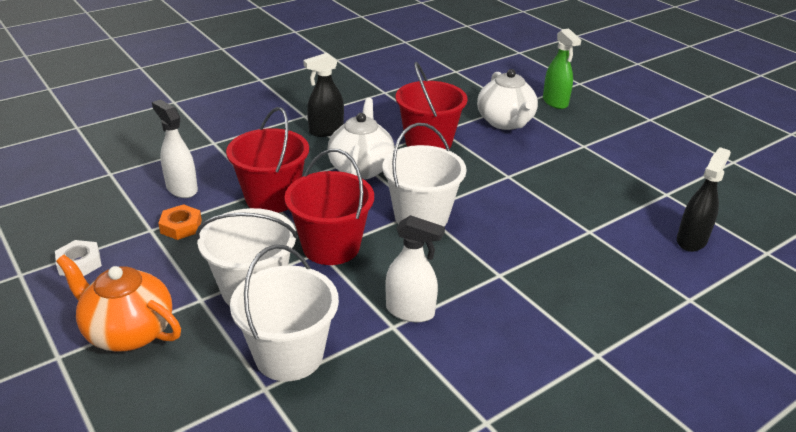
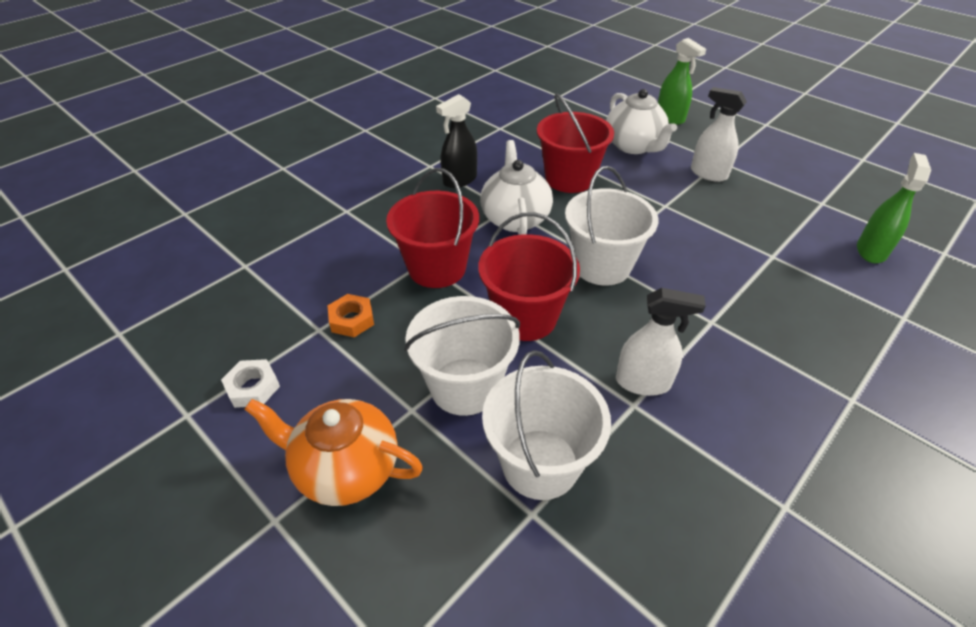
camera: 10 degrees left, 10 degrees up
(181, 189) = (333, 272): white spray bottle -> white spray bottle (708, 174)
(691, 240) = (871, 250): black spray bottle -> green spray bottle

